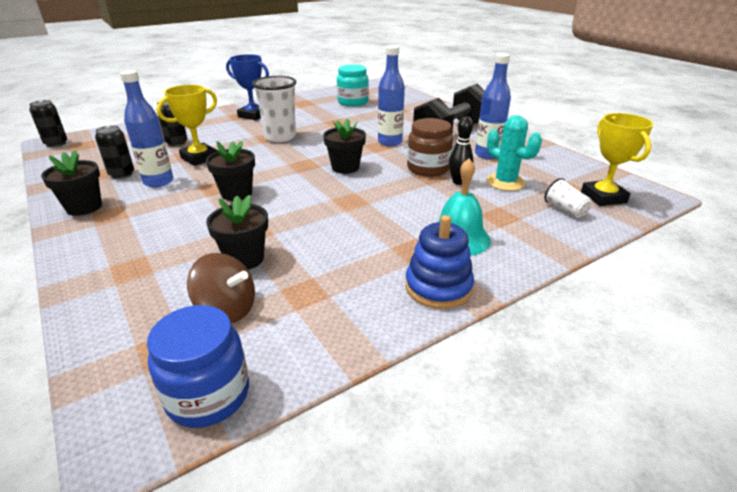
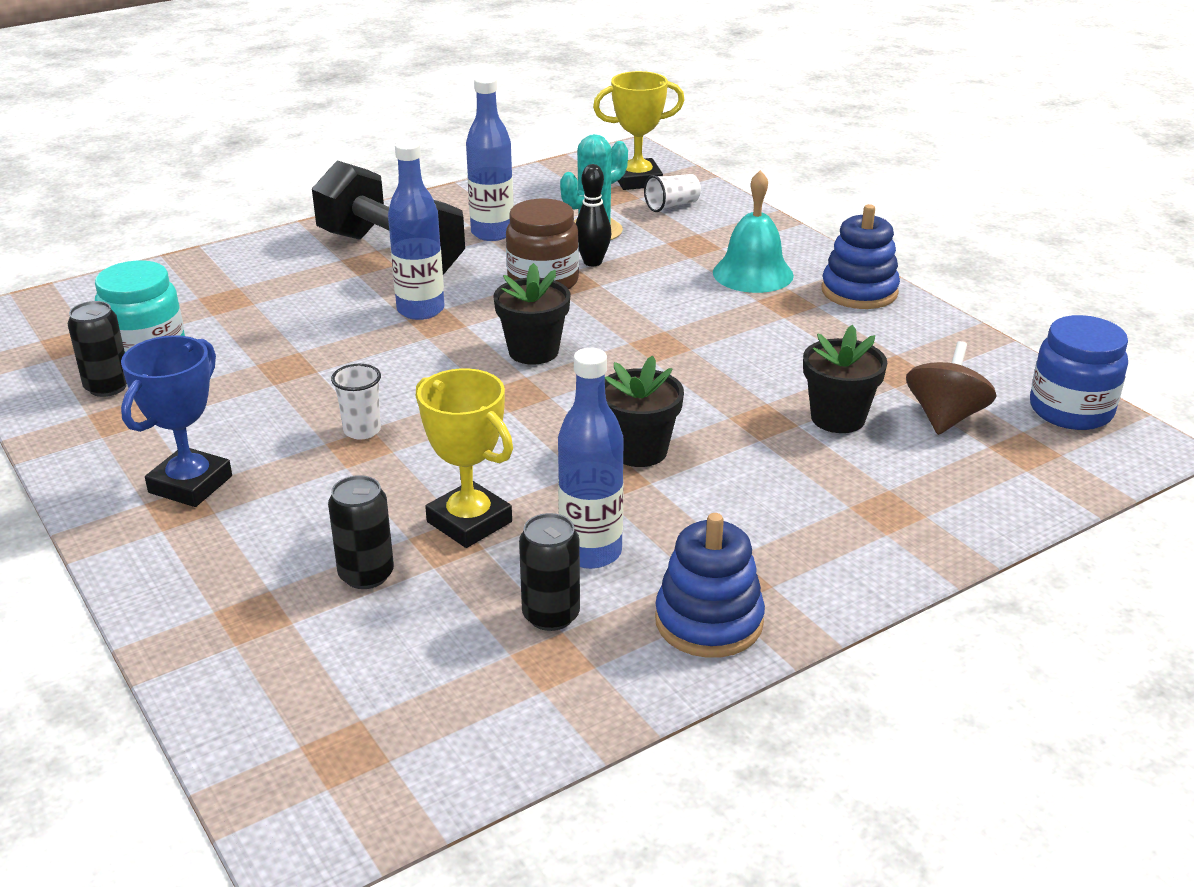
camera: 90 degrees left, 0 degrees up
(56, 143) = (320, 817): black can -> black can (107, 387)
(84, 207) = (709, 621): black flower pot -> blue stacking toy
(280, 137) = (362, 430): white cup -> white cup, size x0.51

